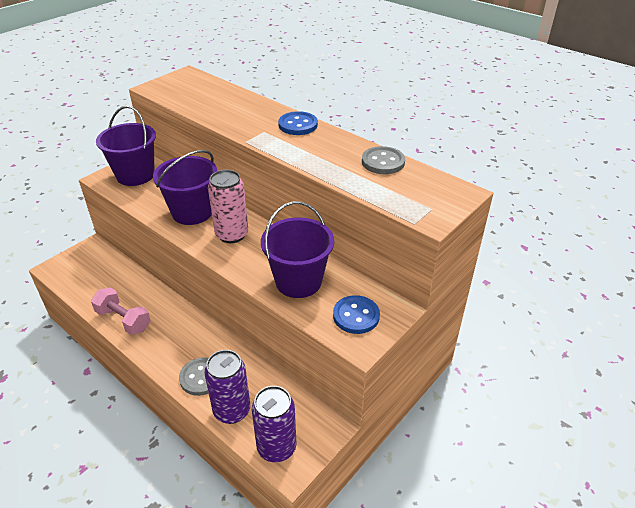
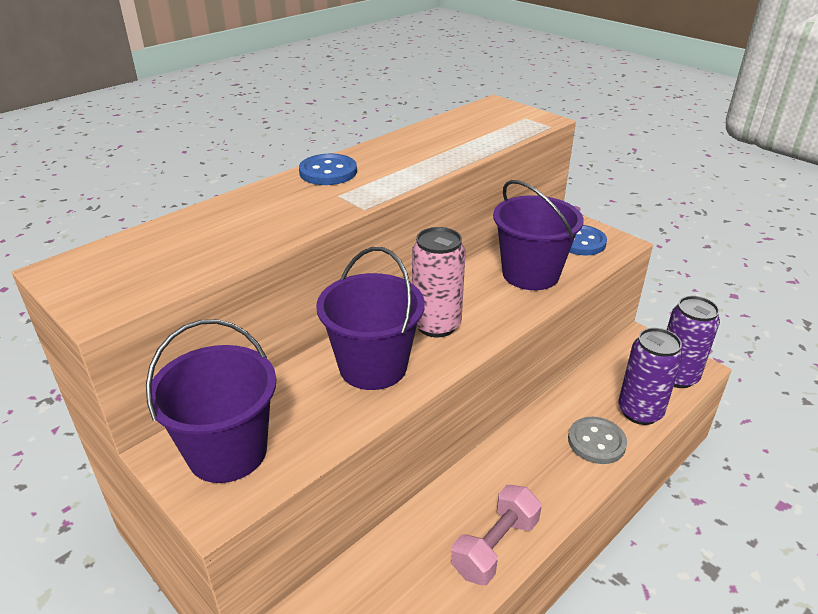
camera: 85 degrees left, 5 degrees down
(383, 162) = (435, 131): grey button -> none

